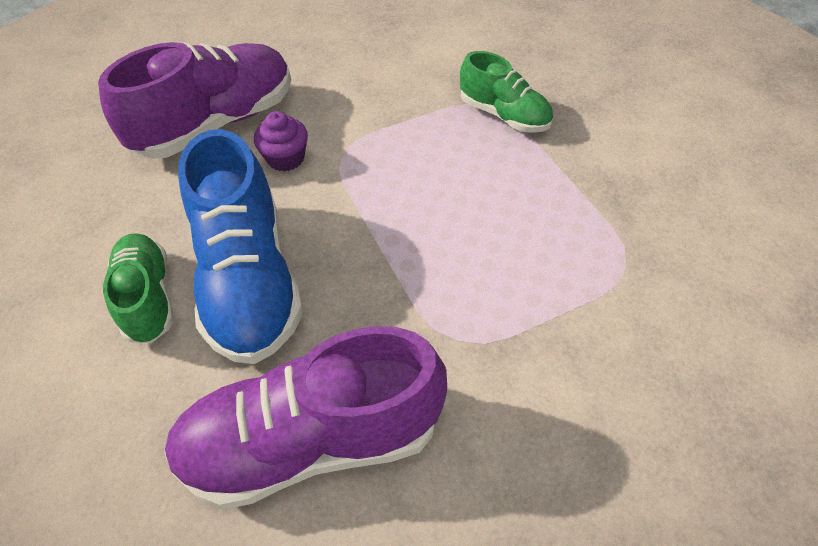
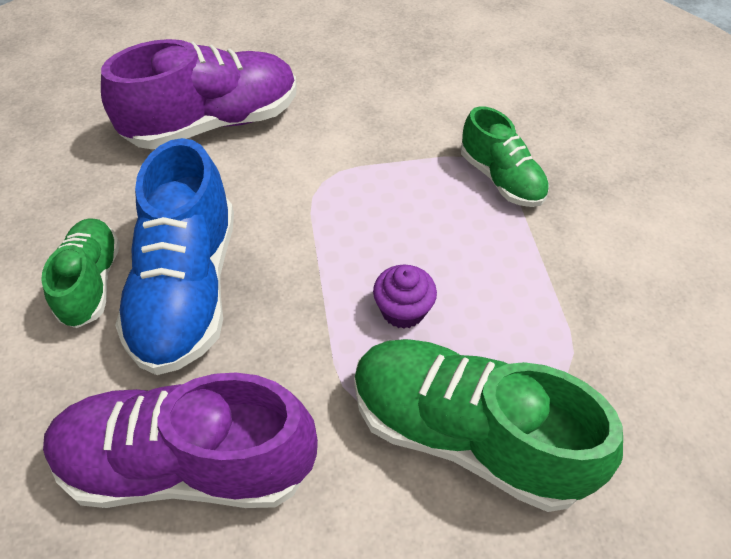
camera: 15 degrees right, 0 degrees up
(286, 158) = (265, 174): purple cupcake -> purple cupcake (403, 310)
(561, 340) = (466, 435): none -> green shoe

